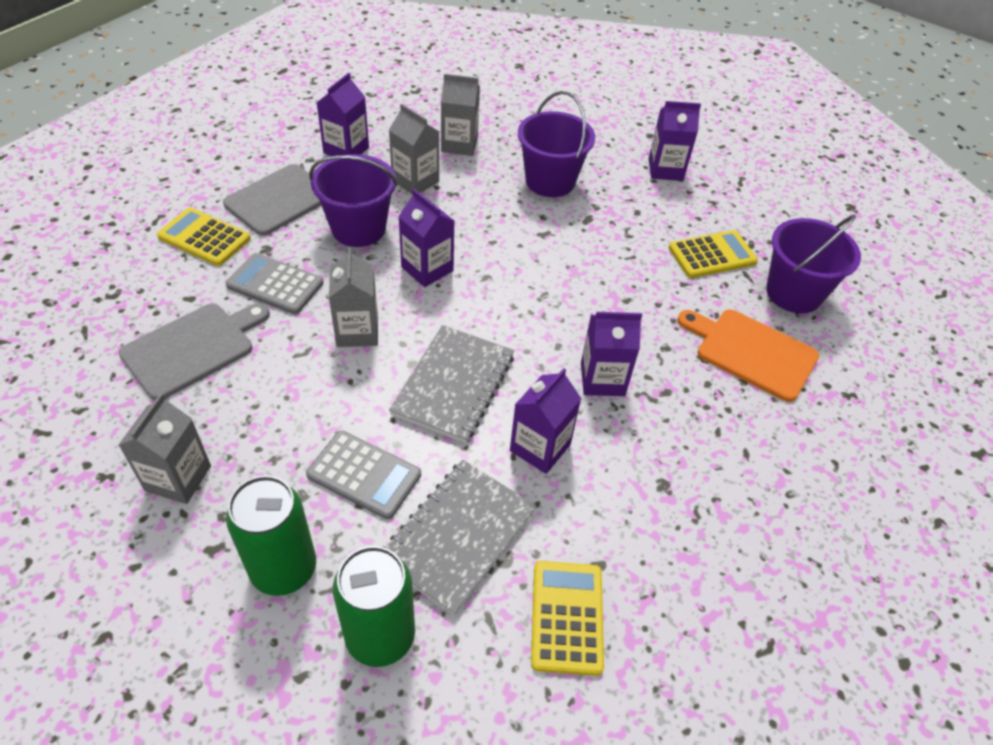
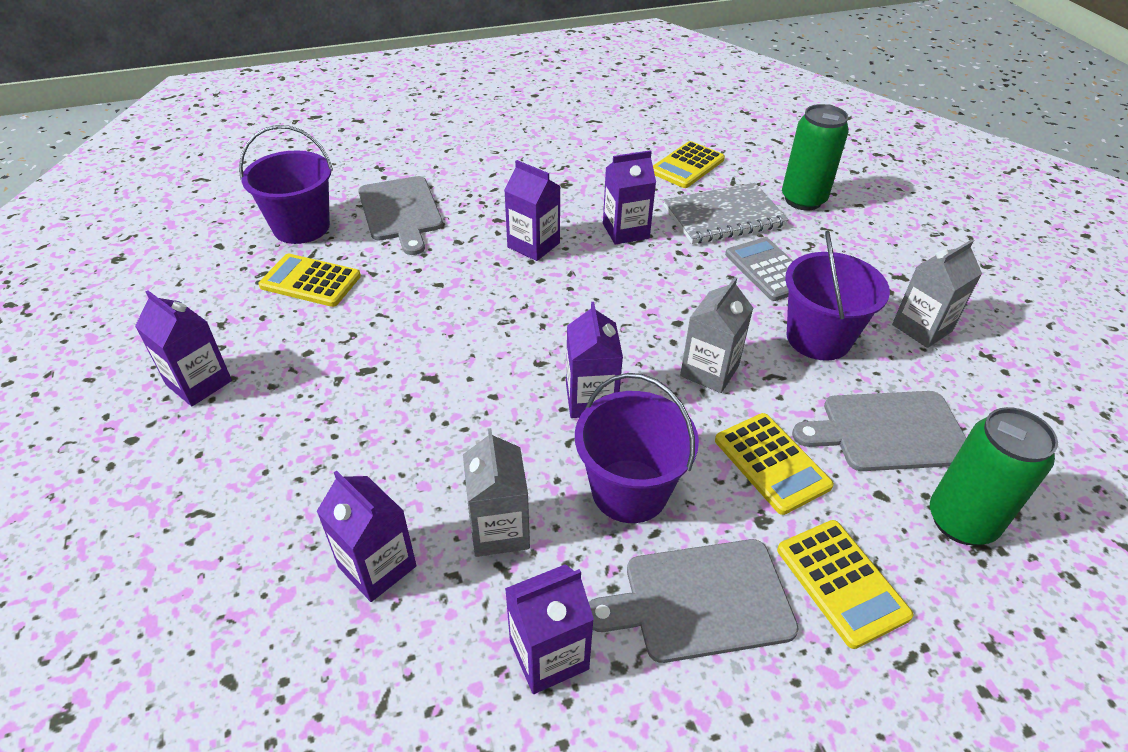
camera: 140 degrees left, 5 degrees down
(275, 284) = (771, 463): grey calculator -> yellow calculator
(284, 569) = (852, 248): green can -> green can (961, 521)
(454, 385) = (654, 292): grey notebook -> none
(459, 144) = (377, 566): grey carton -> purple carton
(550, 181) = (340, 437): purple bucket -> purple bucket (818, 338)
(751, 352) = (401, 211): orange cutting board -> grey cutting board

